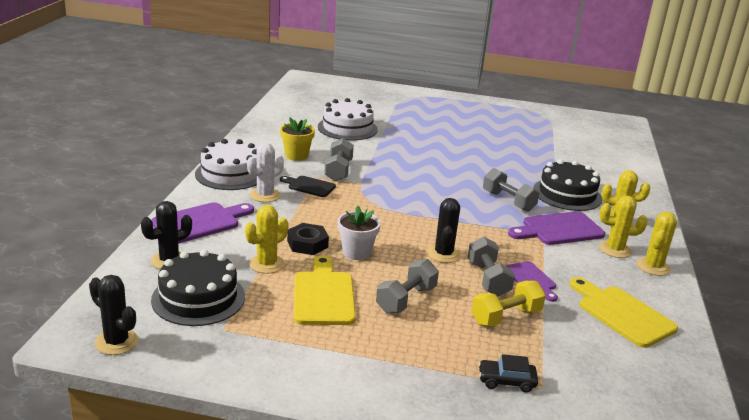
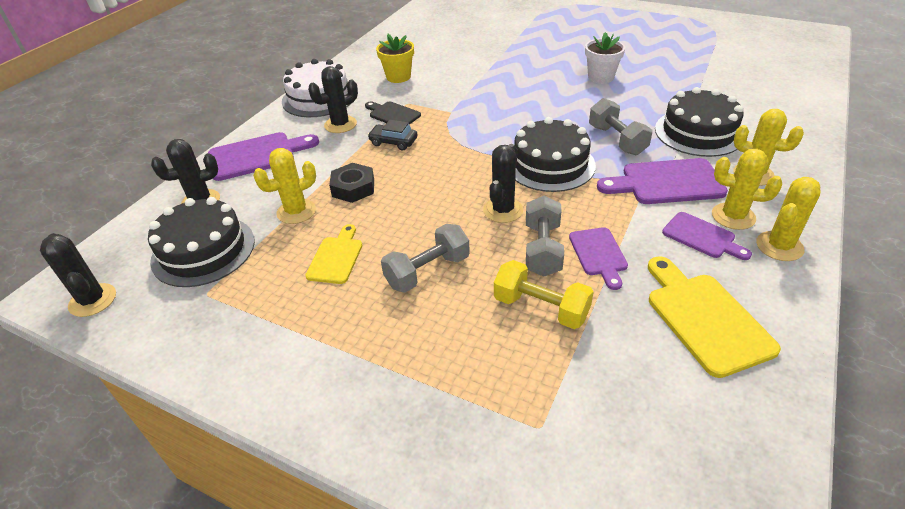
camera: 20 degrees right, 15 degrees up
(265, 195) = (340, 124): white cactus -> black cactus
(323, 295) = (336, 257): yellow cutting board -> yellow cutting board, size x0.62
(338, 171) = (434, 96): grey dumbbell -> none
(347, 128) = (470, 43): white cake -> none
(356, 252) = (402, 202): white flower pot -> white flower pot (601, 77)
(464, 220) = (550, 164): none -> black cake
(506, 317) = (541, 308): yellow dumbbell -> yellow dumbbell turned 45 degrees clockwise
(506, 381) = (497, 409): black car -> black car (393, 142)
(599, 264) = (702, 237): none -> purple cutting board

